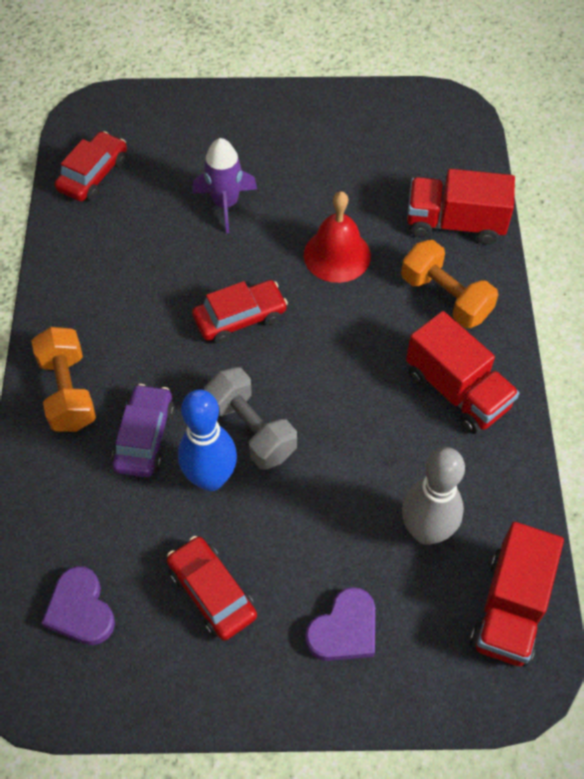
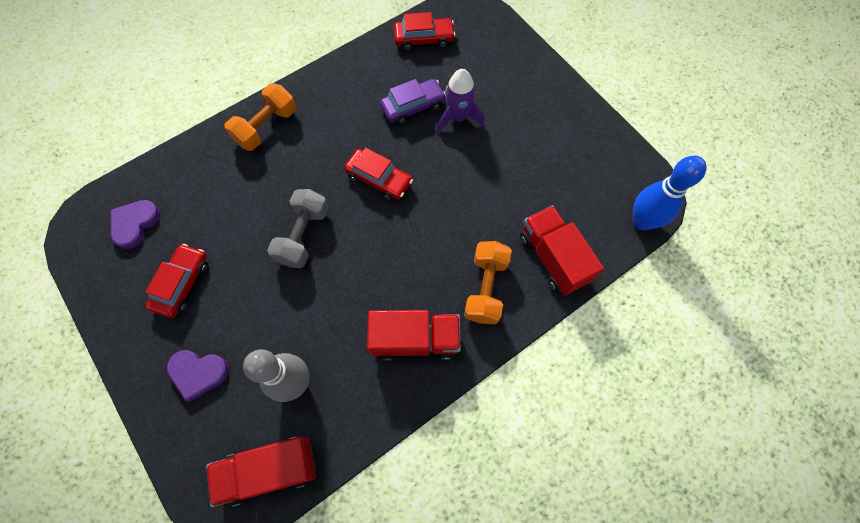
camera: 55 degrees right, 10 degrees up
(144, 437) = (262, 183): purple car -> purple car (413, 106)
(211, 478) = (256, 235): blue bowling pin -> blue bowling pin (641, 221)
(337, 255) = (468, 202): red bell -> none
(457, 390) = (415, 339): red truck -> red truck turned 105 degrees counterclockwise

